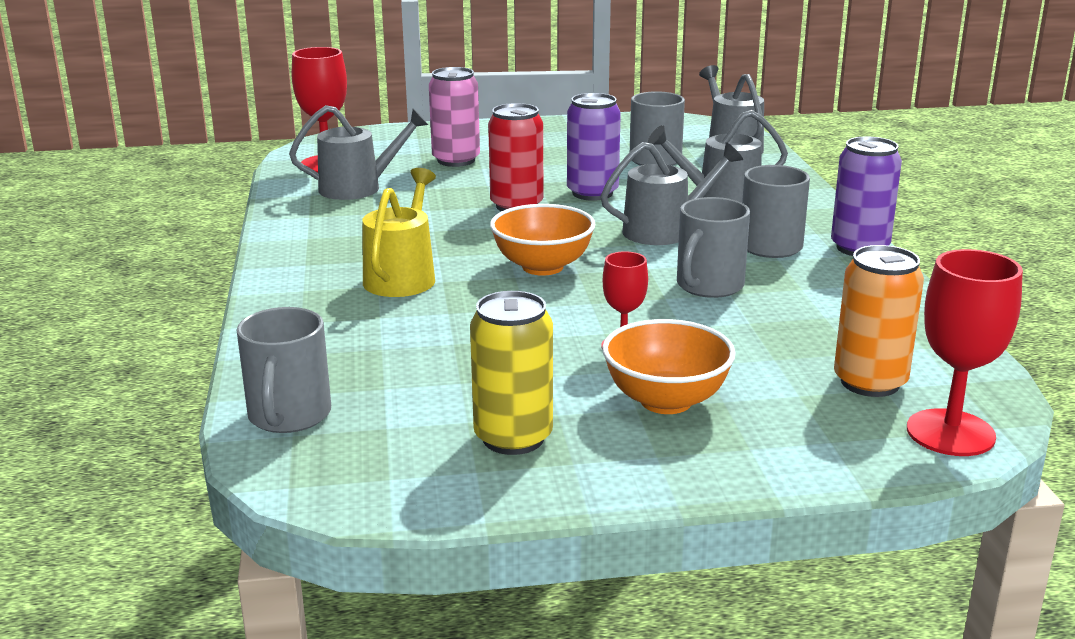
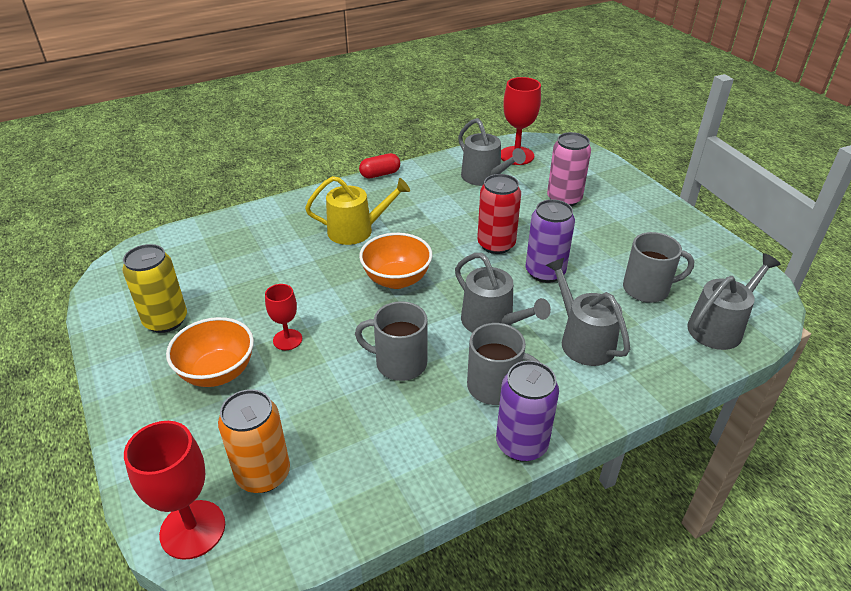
camera: 70 degrees right, 15 degrees up
(266, 244) = (380, 174): none -> red capsule
(289, 416) = (181, 242): grey mug -> none

